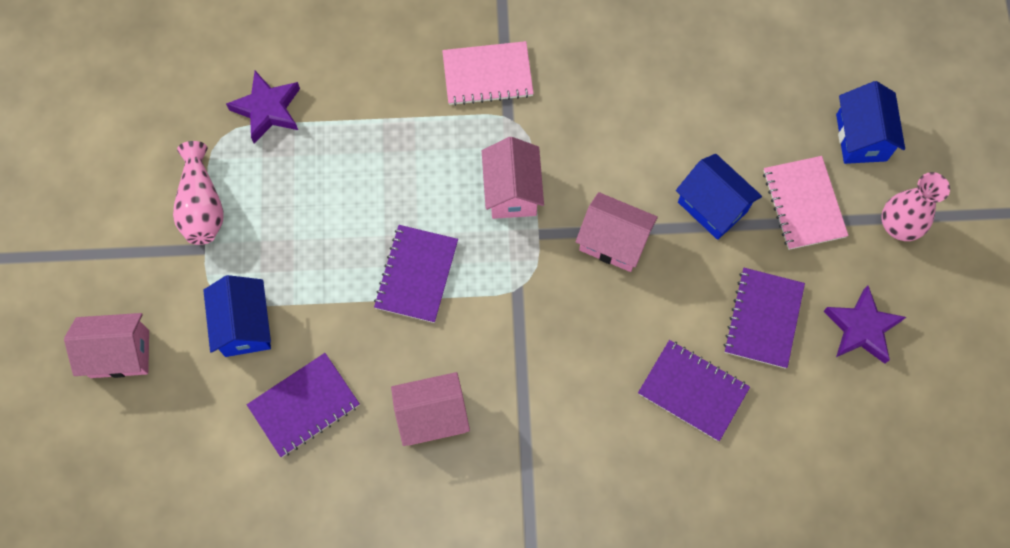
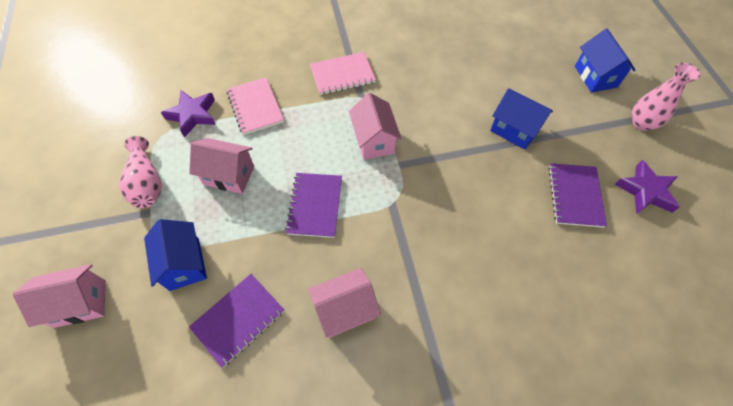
camera: 10 degrees left, 10 degrees down
(613, 242) = (453, 162): pink house -> pink house (229, 175)
(693, 391) = (542, 255): purple notebook -> none
(804, 204) = (574, 119): pink notebook -> pink notebook (255, 107)

